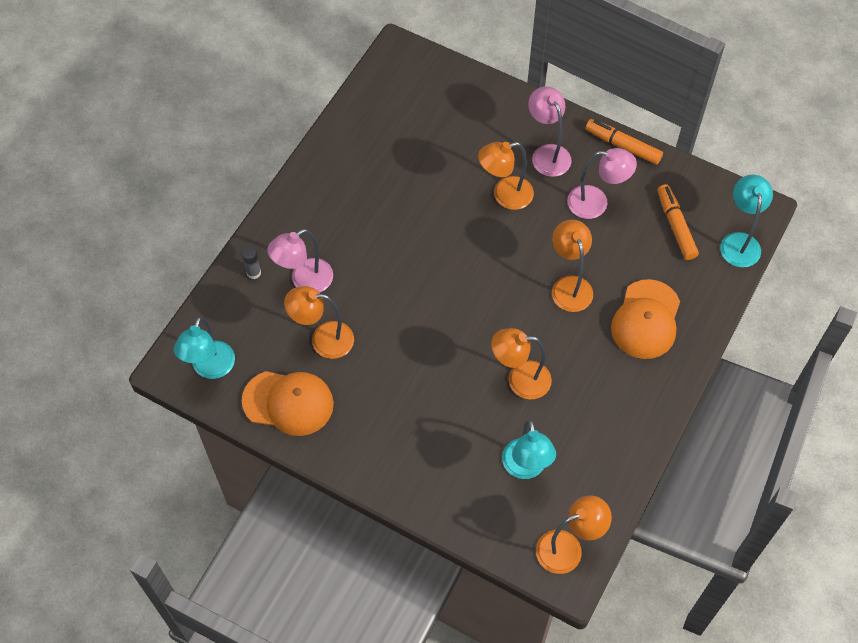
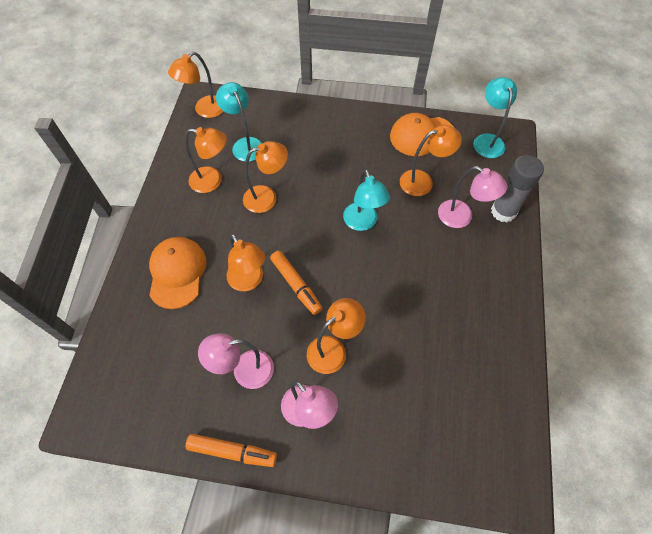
camera: 160 degrees right, 0 degrees up
(254, 273) = (503, 211): grey glue stick -> grey glue stick, size x2.13
(304, 281) = (462, 217): pink lamp -> pink lamp turned 90 degrees clockwise
(582, 425) = (212, 181): none -> orange lamp
(675, 226) = (162, 372): orange marker -> orange marker (296, 285)
(739, 242) = (98, 376): turquoise lamp -> turquoise lamp (363, 223)

